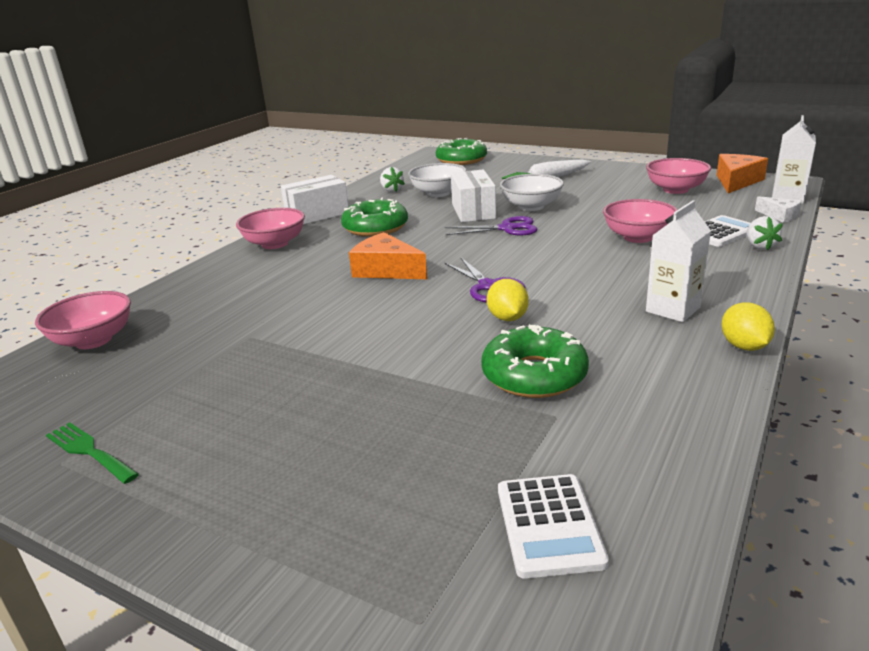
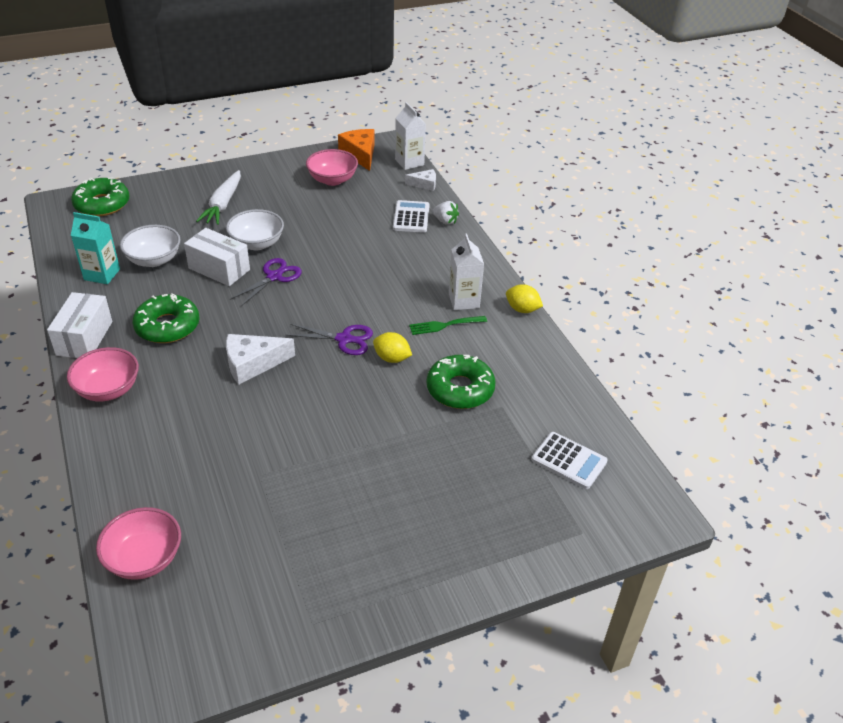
camera: 55 degrees left, 15 degrees up
(89, 451) = (315, 605): green fork -> green fork (444, 325)
(386, 270) = (252, 364): orange cheese -> white cheese
(392, 190) = (102, 274): white strawberry -> turquoise carton
(638, 237) = (371, 245): pink bowl -> none

